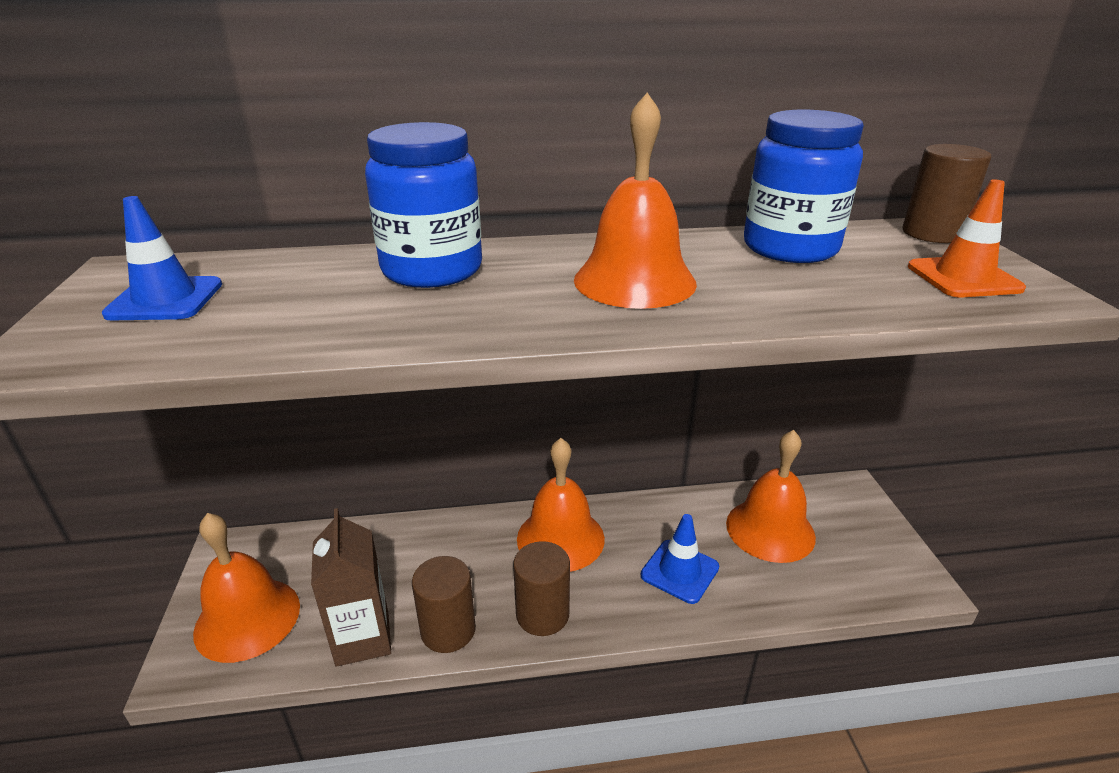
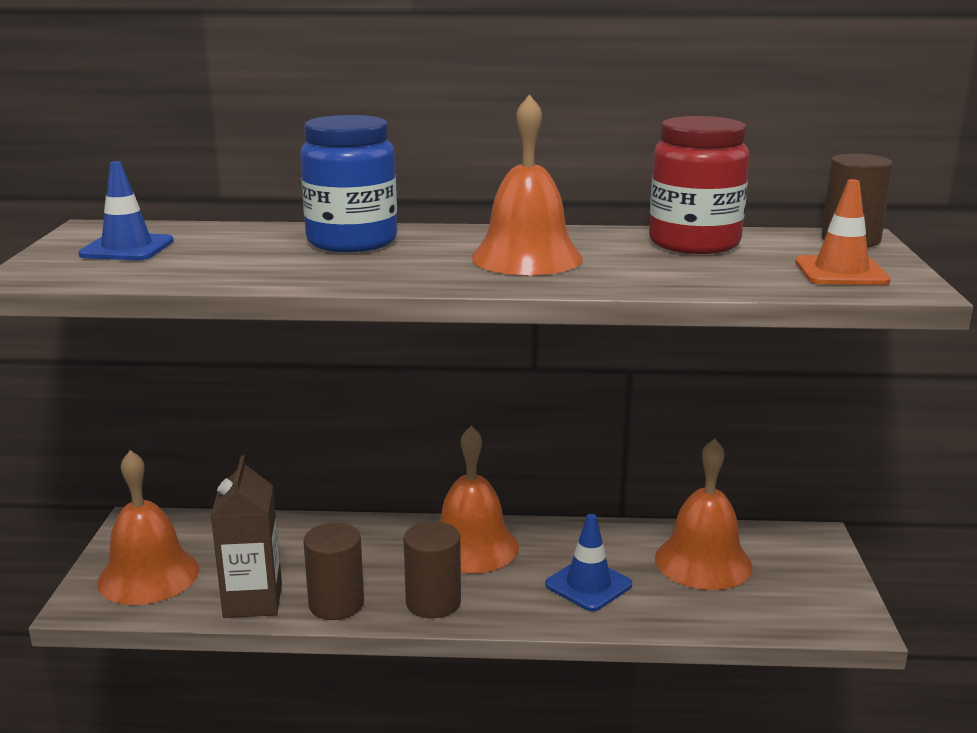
camera: 10 degrees right, 10 degrees down
(790, 248) = (694, 243): blue jar -> red jar

